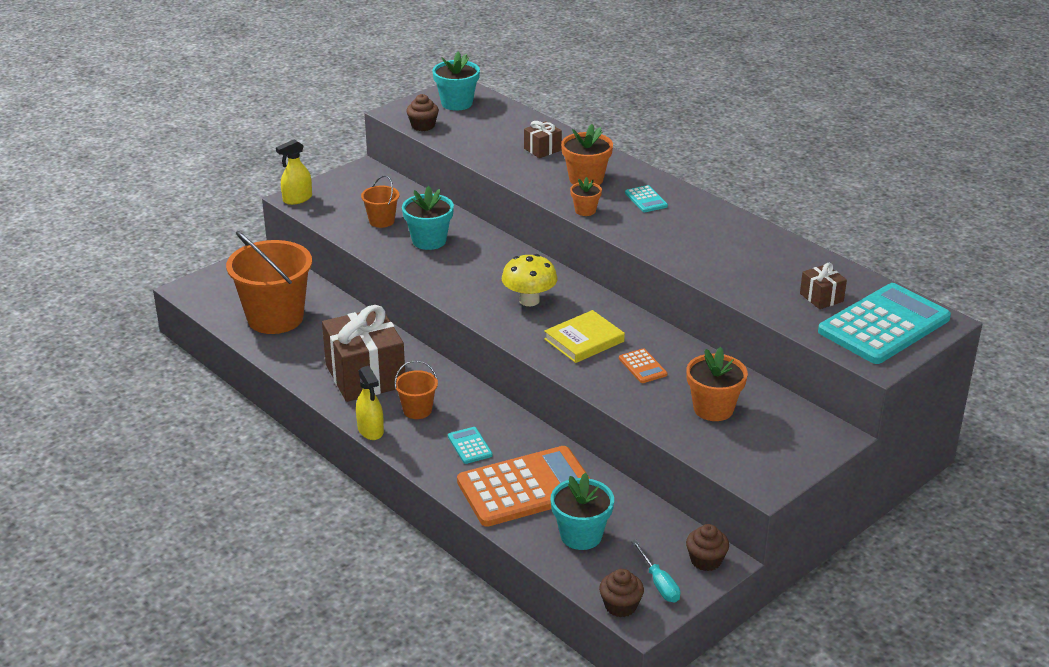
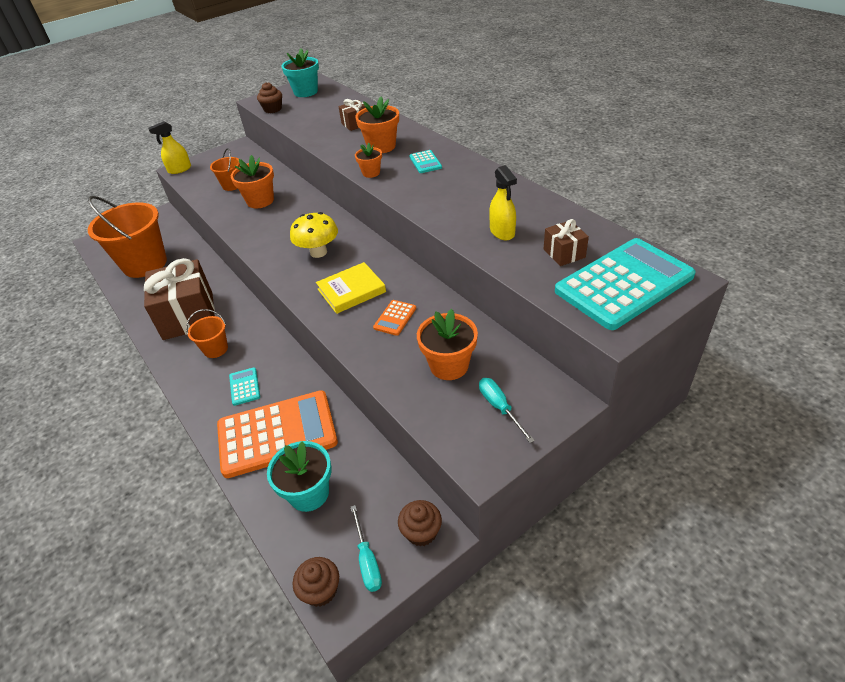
camera: 10 degrees right, 10 degrees up
(370, 430) = (170, 369): yellow spray bottle -> yellow spray bottle (502, 232)
(429, 241) = (260, 201): turquoise flower pot -> orange flower pot
(642, 366) = (395, 318): orange calculator -> orange calculator turned 45 degrees clockwise
(773, 442) = (500, 407): none -> turquoise screwdriver

